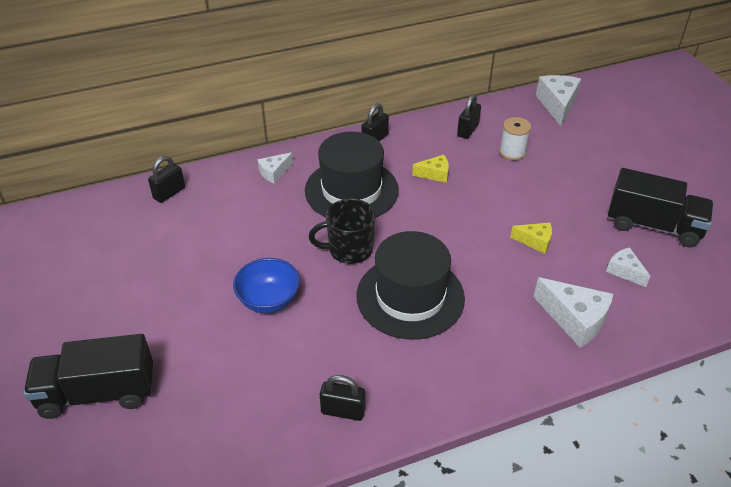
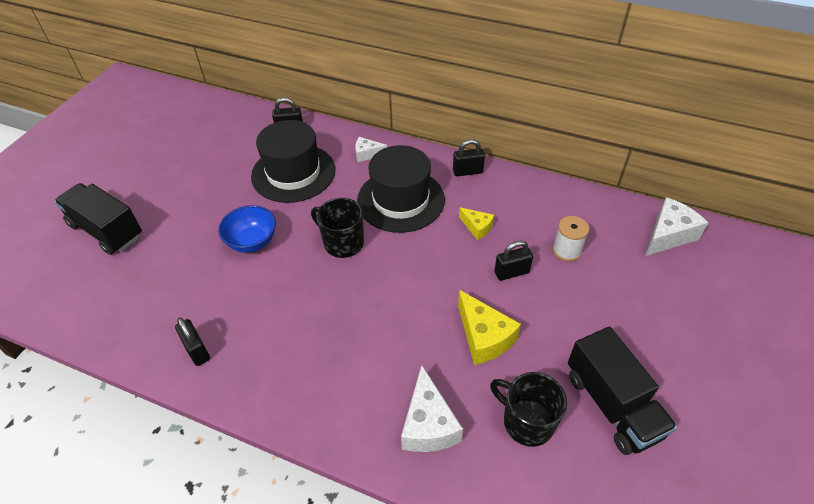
camera: 45 degrees right, 5 degrees up
(410, 296) = (336, 307): black hat -> black hat (293, 173)
(467, 130) = (552, 208): black padlock -> black padlock (511, 272)
(535, 241) = (484, 337): yellow cheese -> yellow cheese, size x1.72
(624, 271) = (526, 421): white cheese -> black mug

